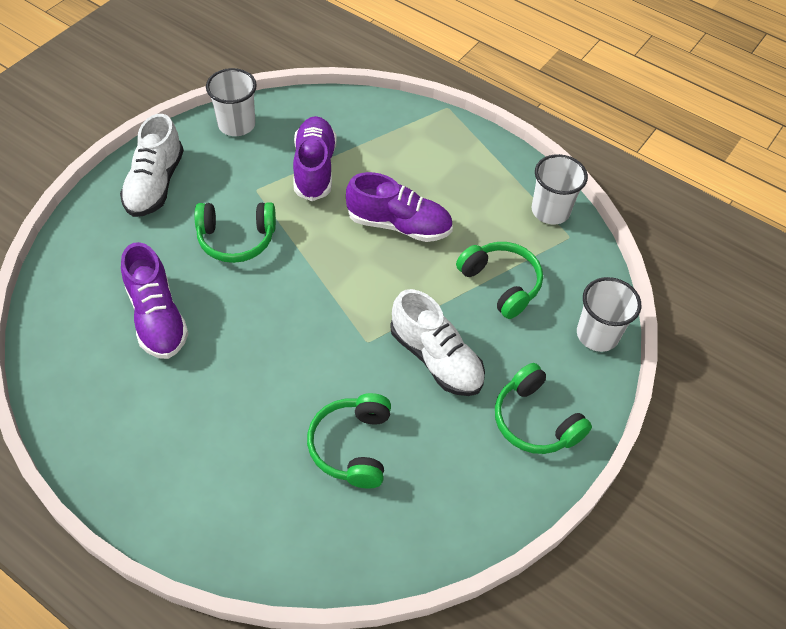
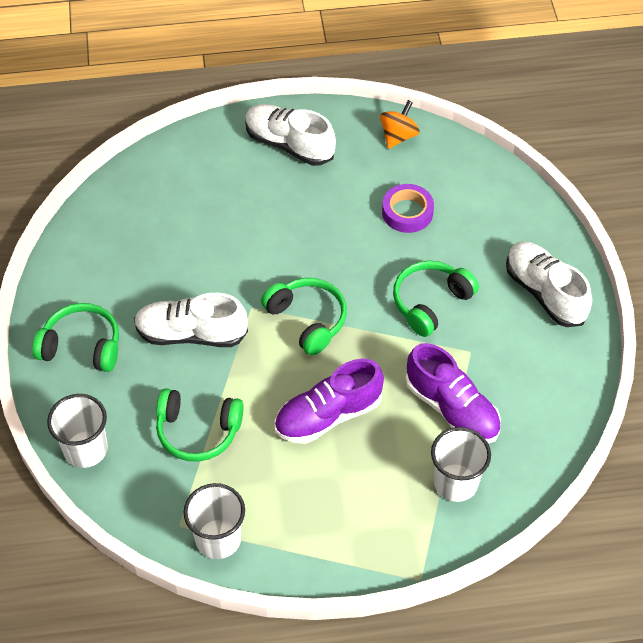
camera: 140 degrees right, 0 degrees up
(67, 391) = (398, 136): none -> orange spinning top
(157, 317) = (407, 212): purple shoe -> purple tape
(161, 468) = (289, 144): none -> white shoe
(236, 124) = (563, 394): white cup -> white cup (455, 482)
(352, 446) = (190, 238): green headphones -> green headphones (307, 320)

